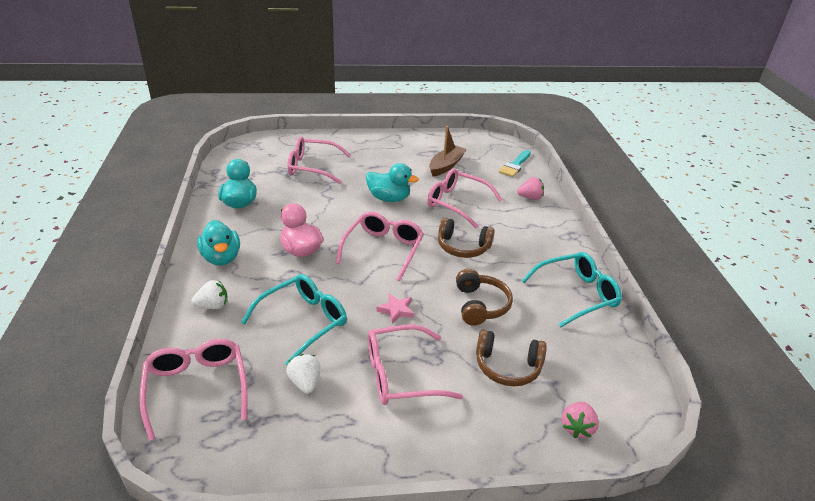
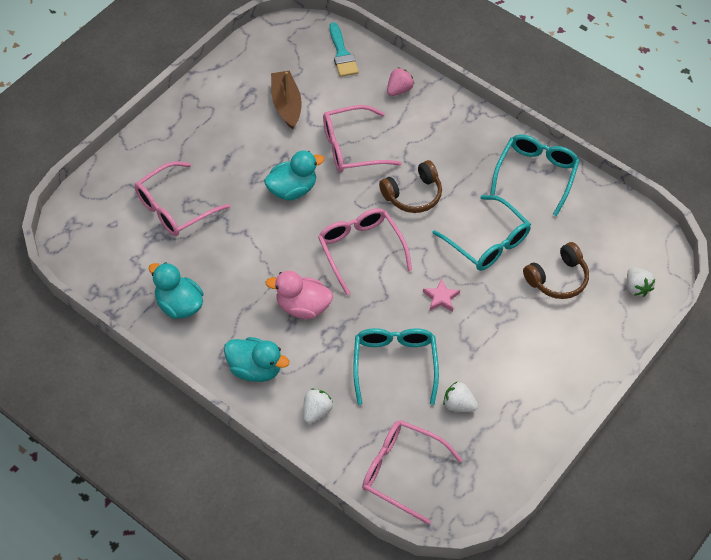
camera: 45 degrees left, 20 degrees up
(400, 374) = (505, 344): pink glasses -> none
(480, 305) = (487, 242): brown headphones -> turquoise glasses
(577, 427) = (637, 287): pink strawberry -> white strawberry

